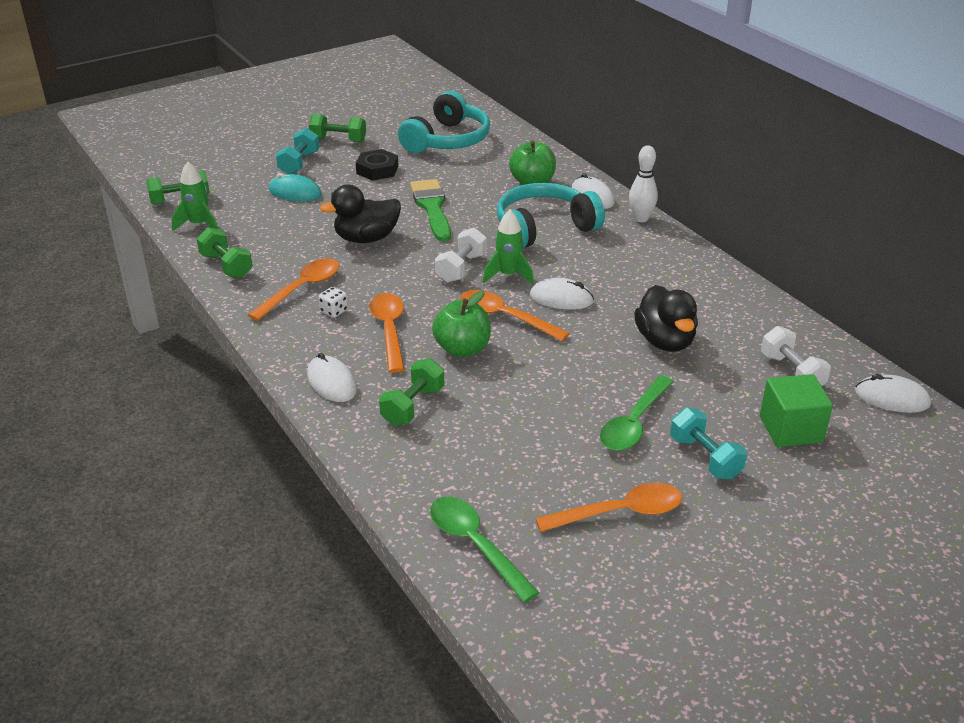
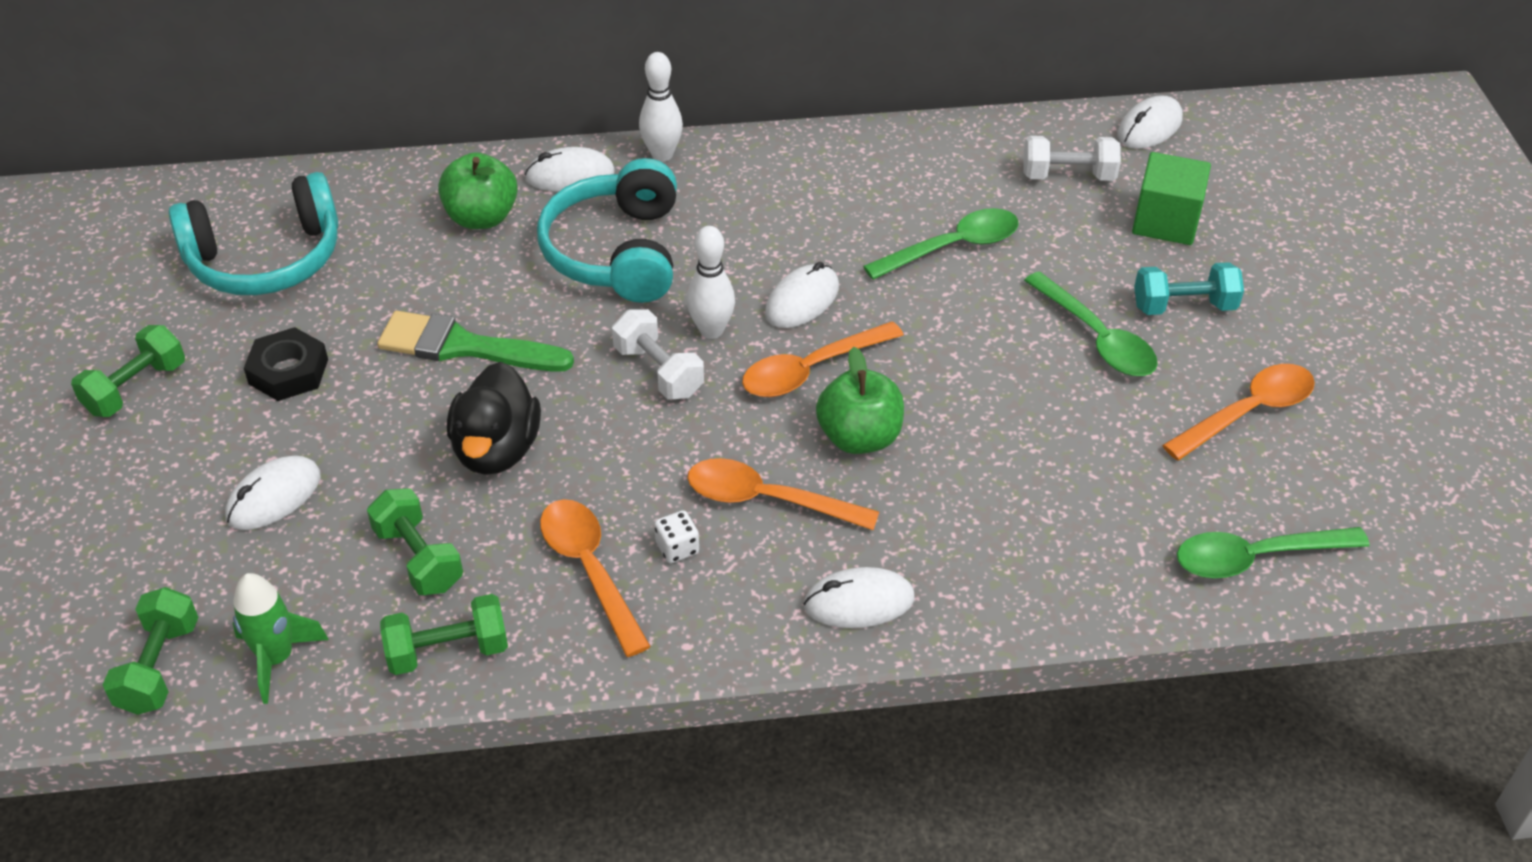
camera: 65 degrees left, 10 degrees up
(295, 192) = (274, 497): turquoise mouse -> white mouse
(299, 163) = (173, 463): turquoise dumbbell -> none
(413, 406) = (959, 530): green dumbbell -> green dumbbell (418, 558)
(447, 140) = (266, 259): turquoise headphones -> turquoise headphones turned 105 degrees clockwise
(508, 275) = (711, 330): green rocket -> white bowling pin
(619, 513) = (1247, 412): orange spoon -> orange spoon turned 45 degrees clockwise
(665, 341) = (952, 247): black duck -> green spoon

